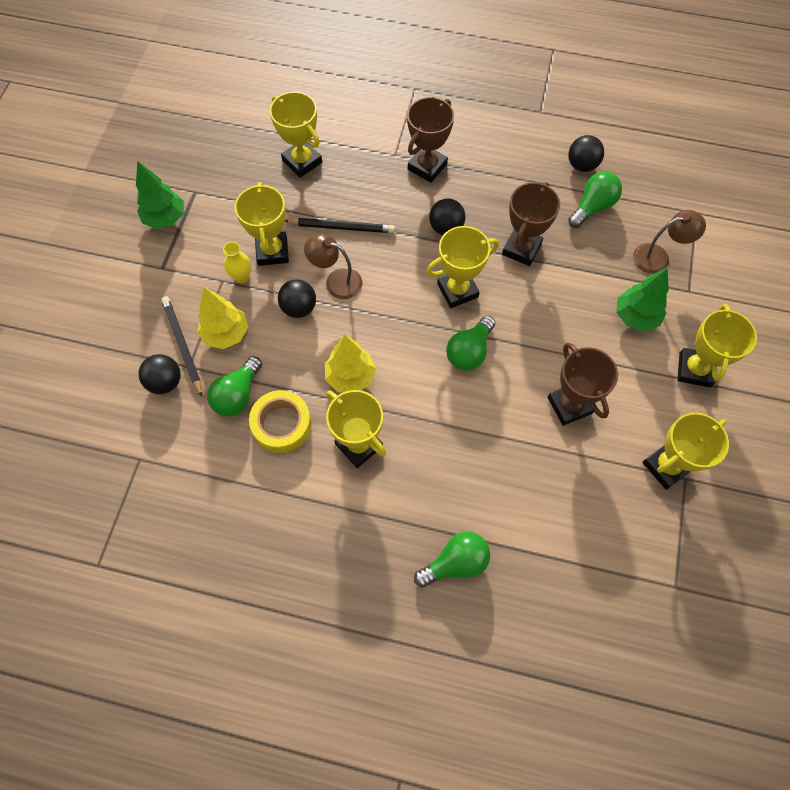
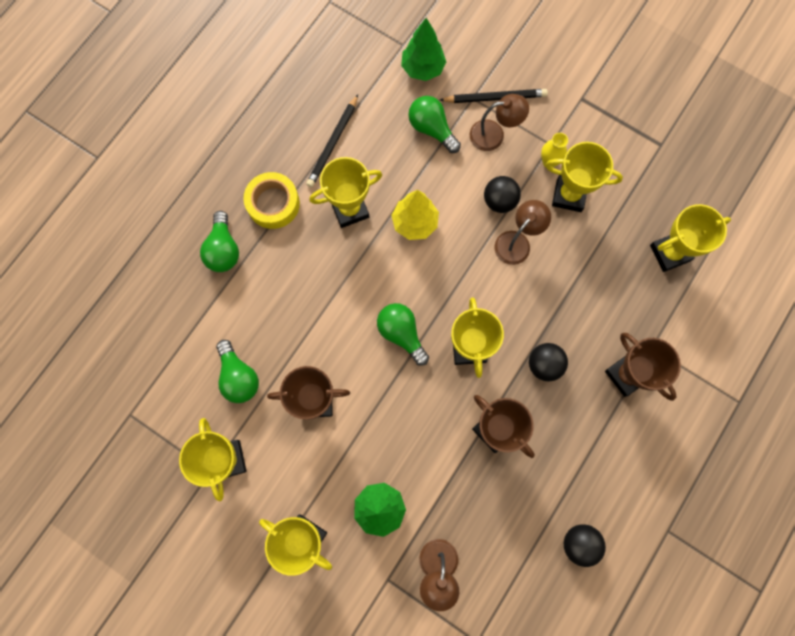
camera: 110 degrees right, 10 degrees up
(165, 218) = (637, 113): green tree -> green tree (422, 68)
(165, 382) = (464, 77): black ball -> none
(226, 334) = (494, 134): yellow tree -> brown lamp
(282, 425) = (391, 155): yellow tape -> yellow tape (273, 204)
(342, 227) = (577, 266): black pencil -> black pencil (333, 143)
(592, 207) = (521, 528): green light bulb -> green light bulb (239, 377)

